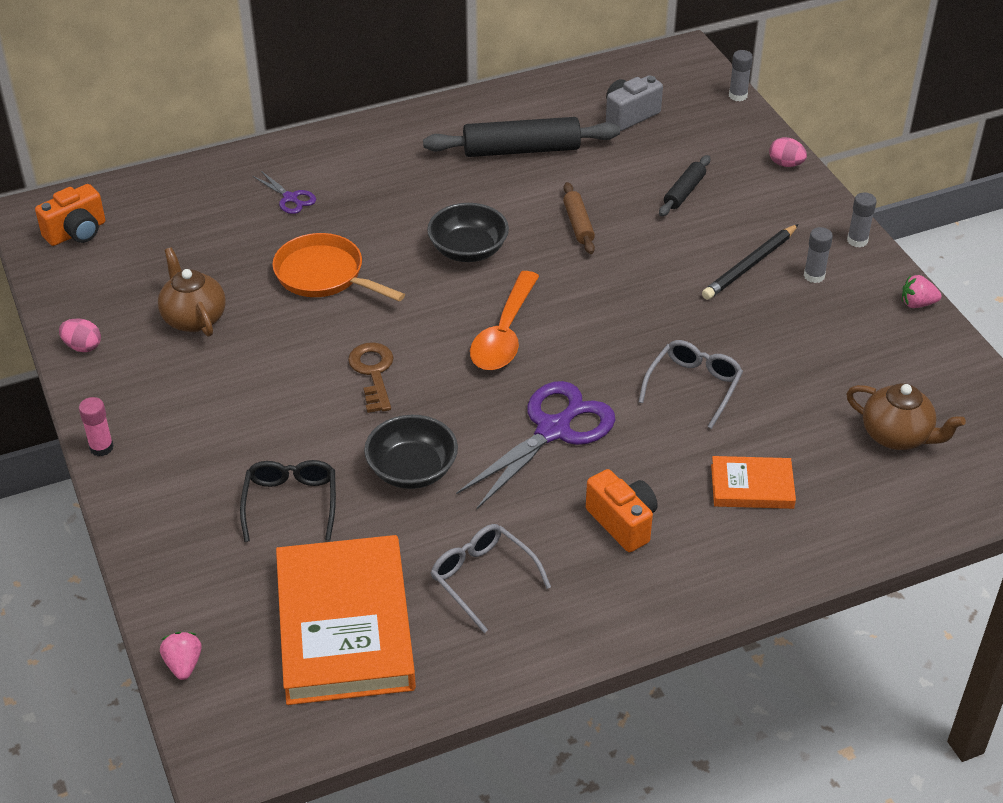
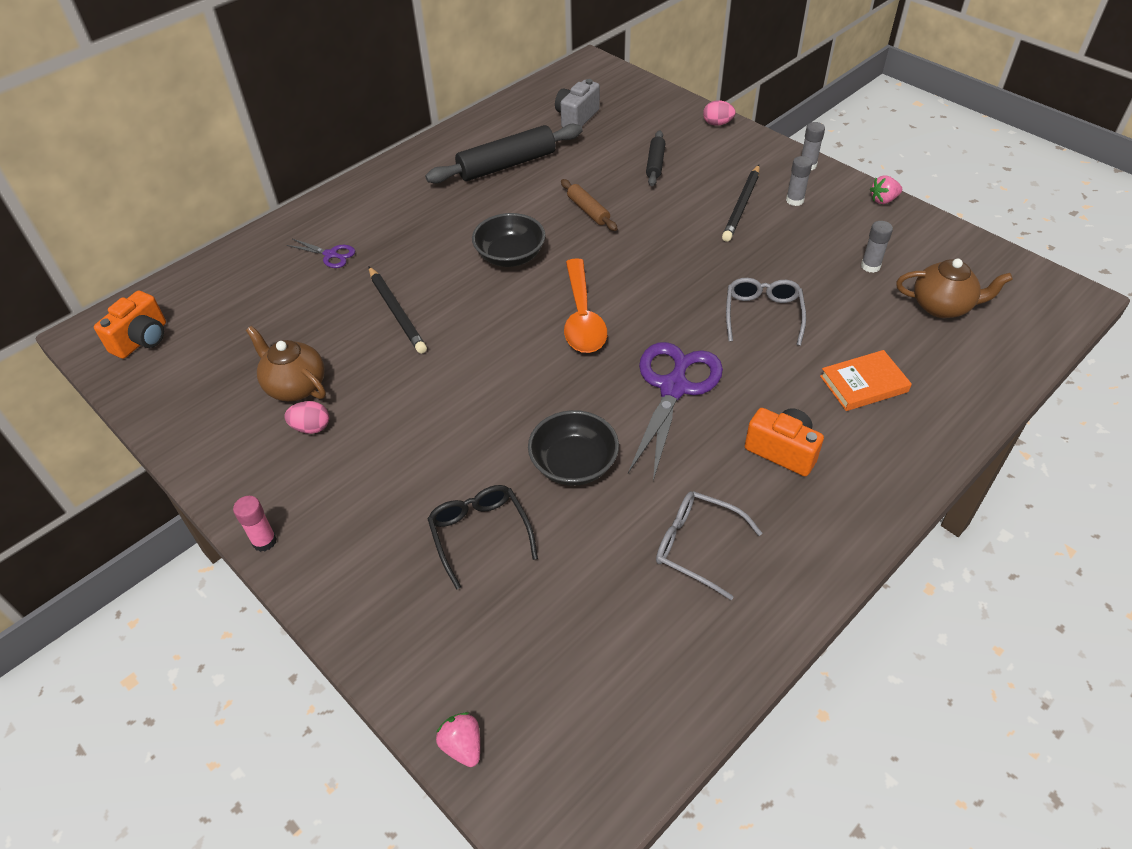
camera: 20 degrees left, 5 degrees up
(82, 347) = (198, 446): pink egg -> pink egg (311, 427)
(324, 275) = (397, 312): orange pan -> black pencil
(345, 626) = (599, 641): orange book -> none
(373, 373) = (488, 386): brown key -> none
(738, 96) = (649, 83): grey glue stick -> grey glue stick (870, 266)

